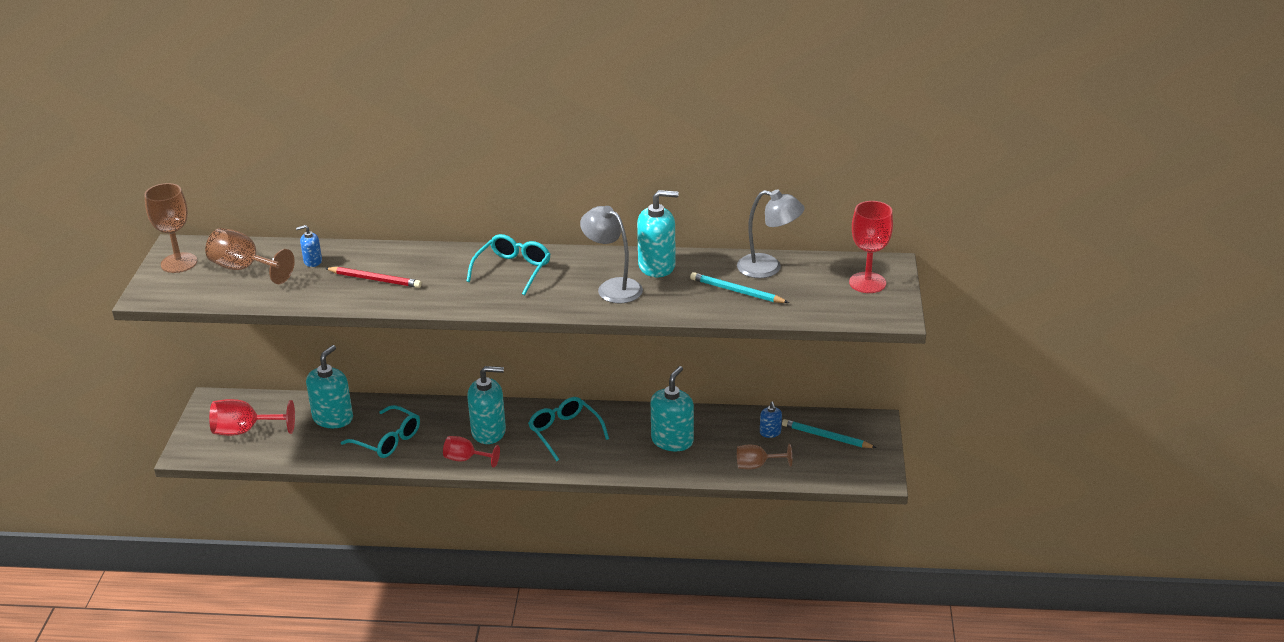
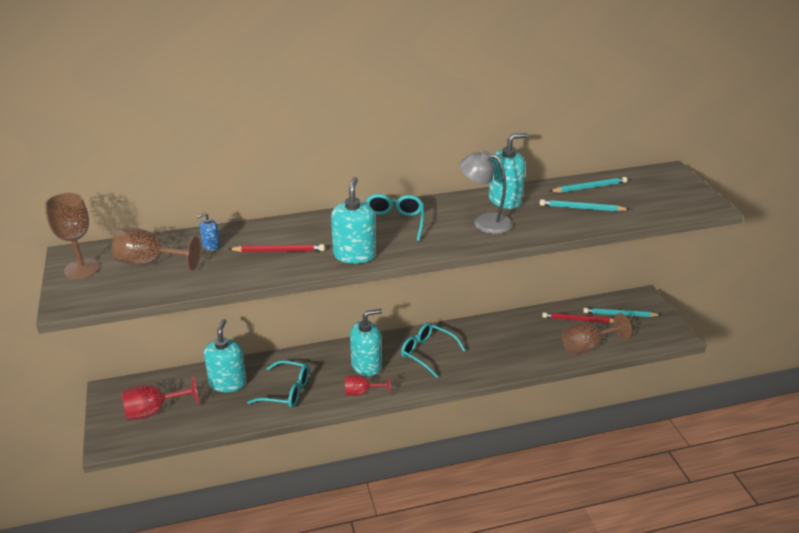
camera: 20 degrees left, 0 degrees up
(672, 440) = (513, 341): turquoise soap dispenser -> turquoise soap dispenser (354, 255)
(757, 465) = (587, 347): brown goblet -> brown goblet, size x1.53
(768, 268) = (589, 187): grey lamp -> turquoise pencil
(770, 432) = (579, 320): blue soap dispenser -> red pencil
(867, 283) = (668, 186): red goblet -> none

